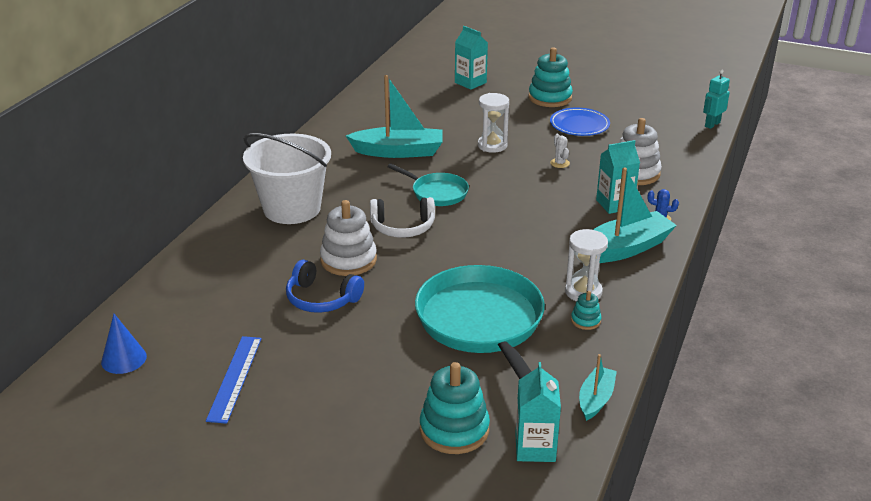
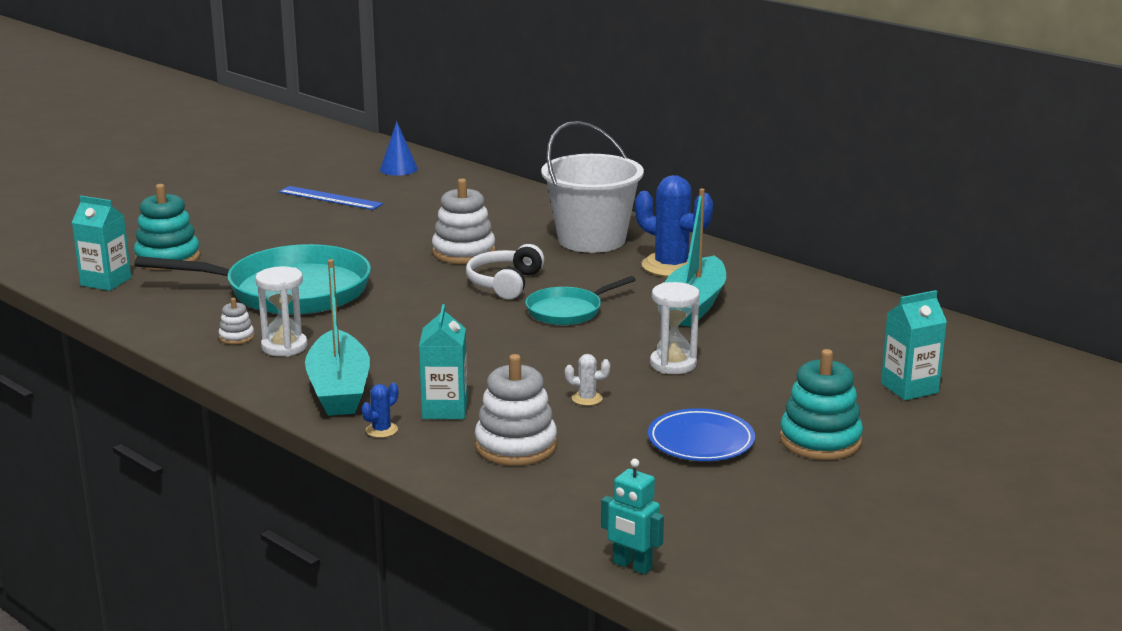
camera: 110 degrees right, 10 degrees down
(321, 299) = (408, 235): blue headphones -> none
(331, 169) = (671, 266): none -> blue cactus
(585, 320) = (236, 337): turquoise stacking toy -> white stacking toy
(595, 399) = (124, 316): turquoise boat -> none
(712, 124) = (632, 566): turquoise robot -> turquoise robot turned 150 degrees clockwise

